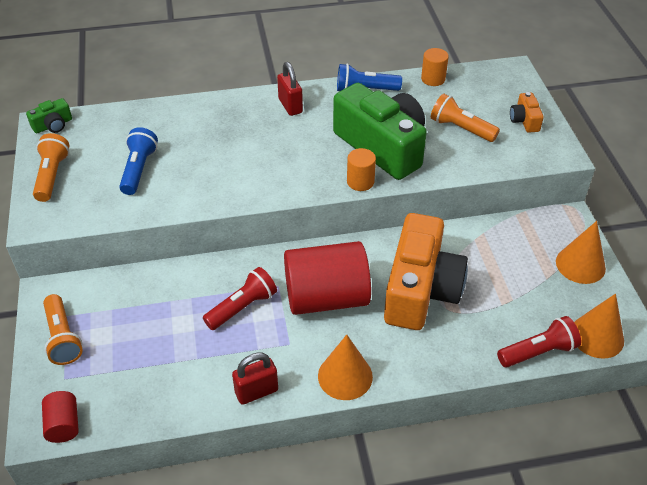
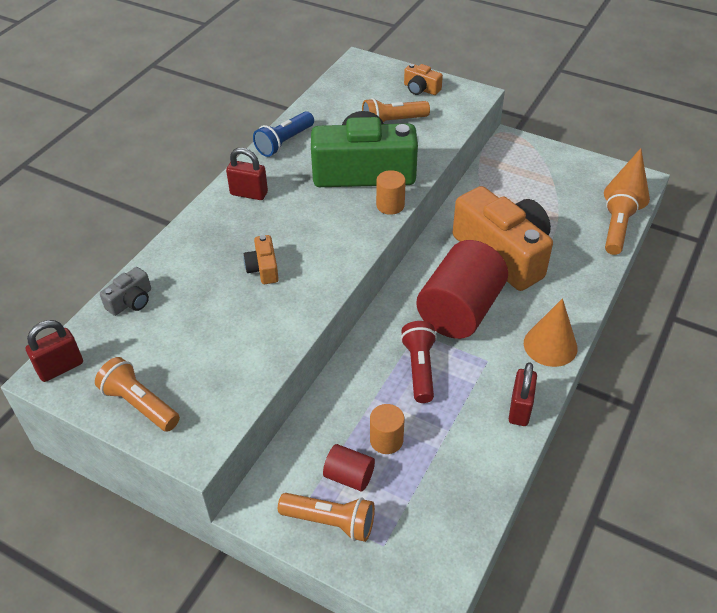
camera: 50 degrees left, 0 degrees up
(53, 125) = (60, 367): green camera -> red padlock
(64, 425) = (441, 572): red cylinder -> red cylinder (349, 476)
(134, 118) = (131, 301): none -> grey camera
(139, 169) = (210, 333): blue flashlight -> none
(223, 157) = (263, 268): none -> orange camera
(433, 79) = (319, 102): orange cylinder -> orange cylinder (386, 440)
(538, 352) = (616, 230): red flashlight -> orange flashlight
(580, 264) = (557, 162): orange cone -> none

